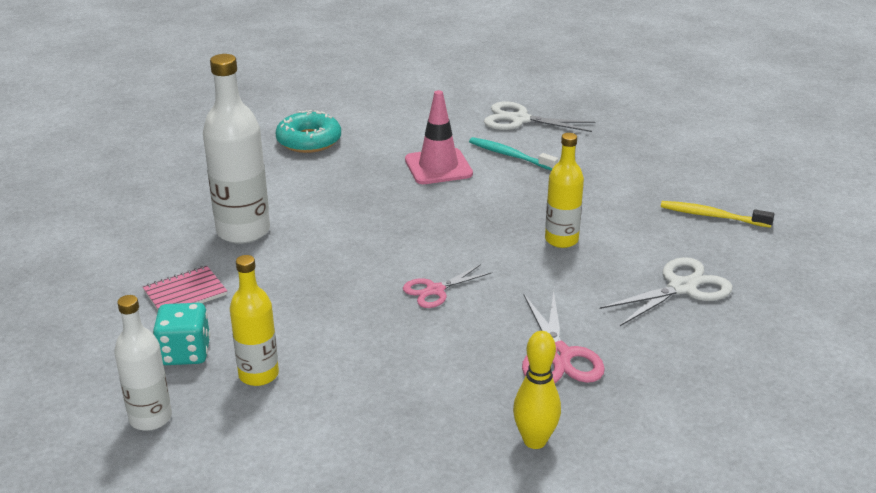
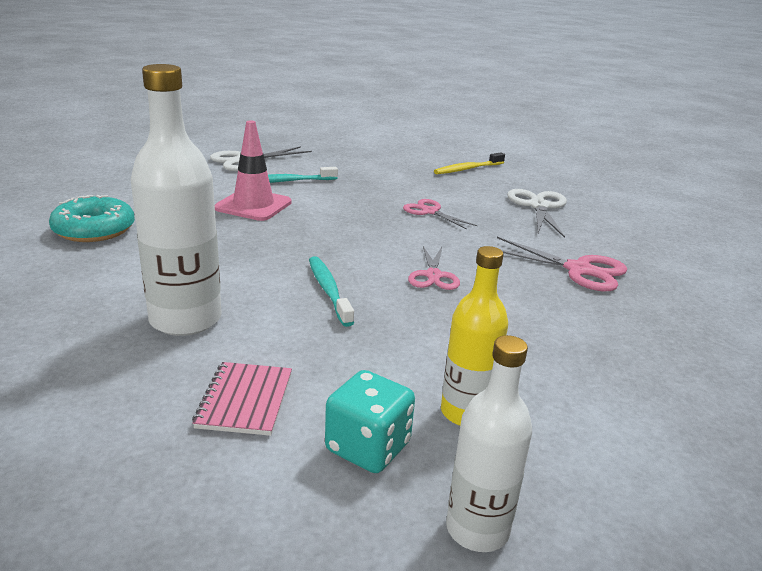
camera: 55 degrees left, 5 degrees down
(348, 259) = (328, 290): none -> turquoise toothbrush
(534, 441) = (684, 320): yellow bowling pin -> none
(561, 240) = (430, 212): yellow bottle -> pink scissors

